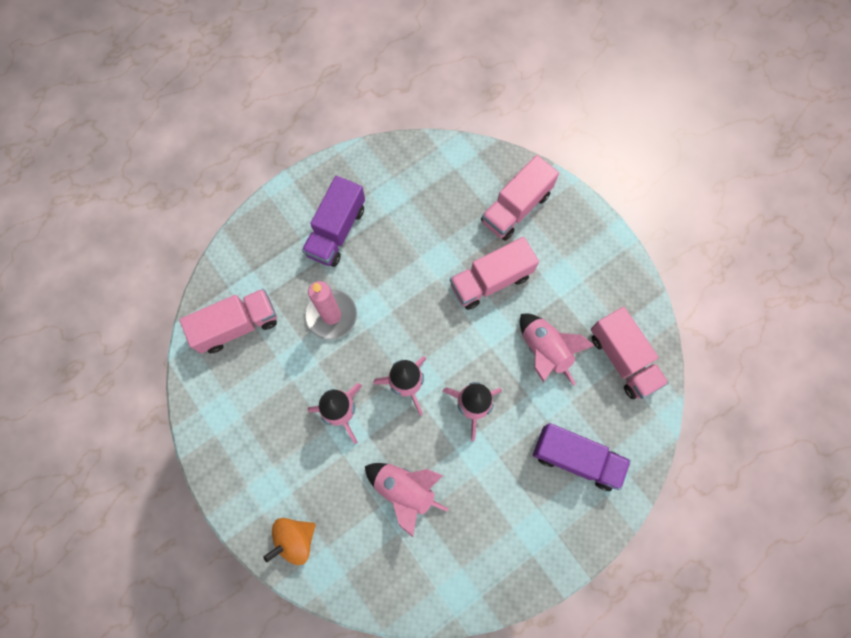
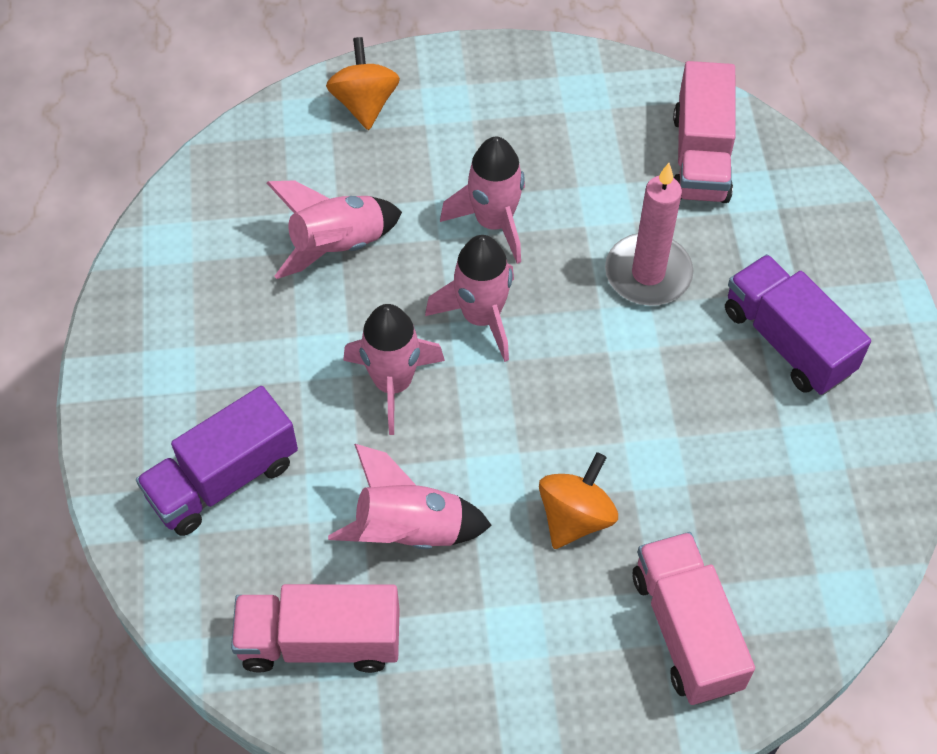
camera: 120 degrees right, 15 degrees down
(490, 280) = (575, 516): pink truck -> orange spinning top

